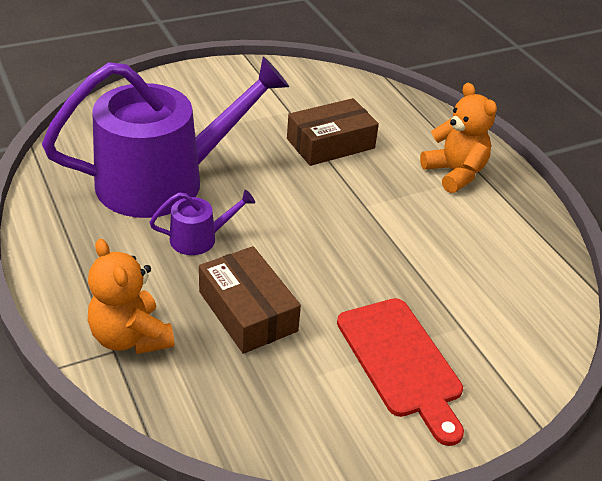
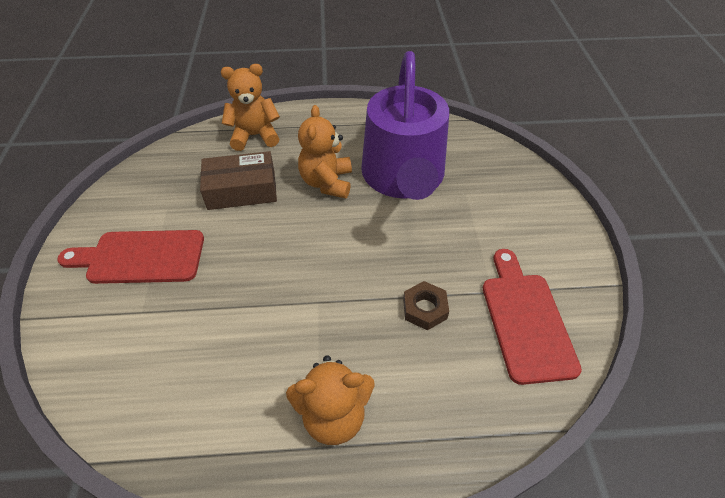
camera: 115 degrees right, 10 degrees up
(199, 238) = (327, 182): purple watering can -> orange teddy bear
(308, 94) = (525, 320): none -> red cutting board
(330, 143) = (425, 309): brown box -> brown nut

